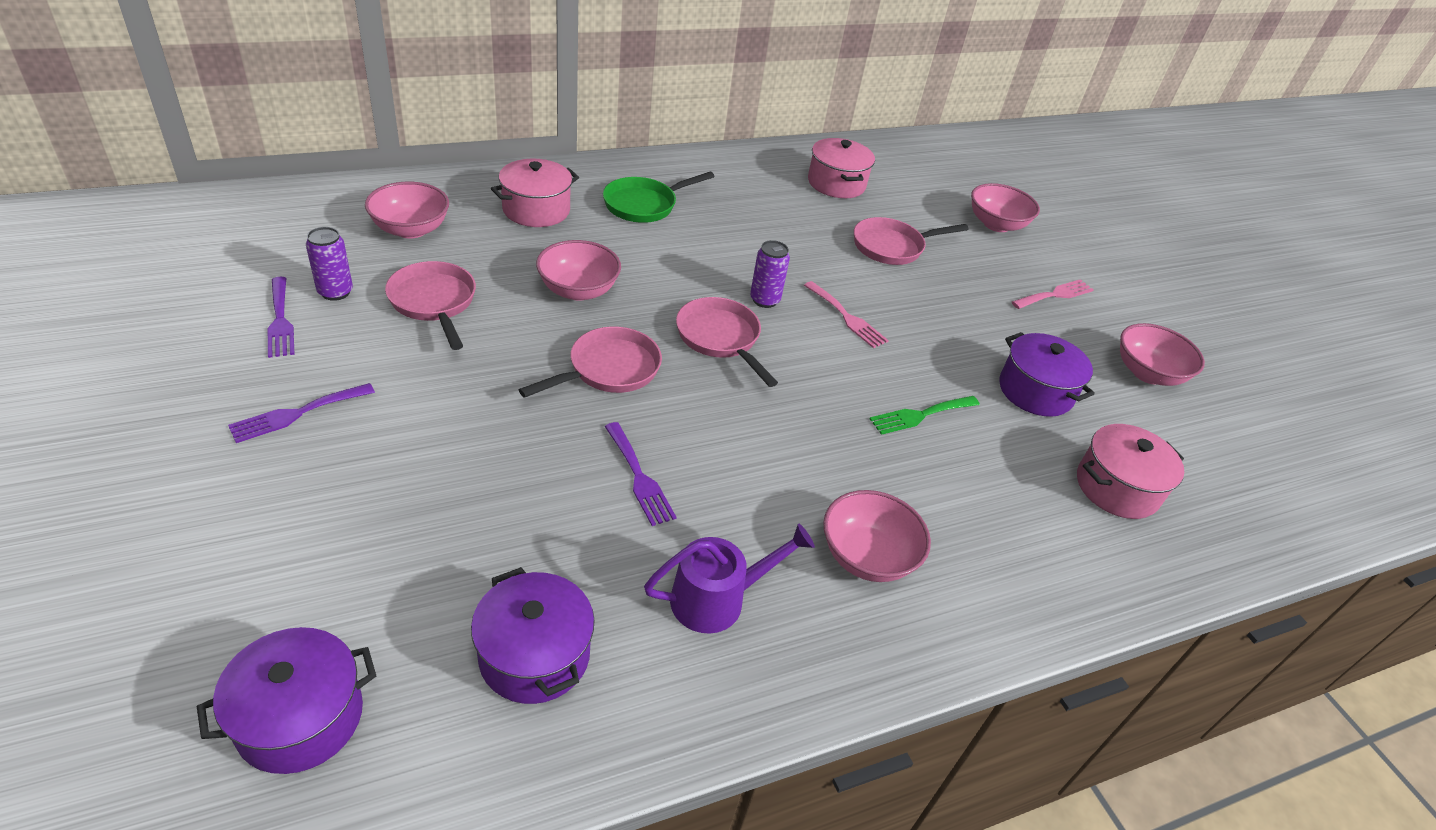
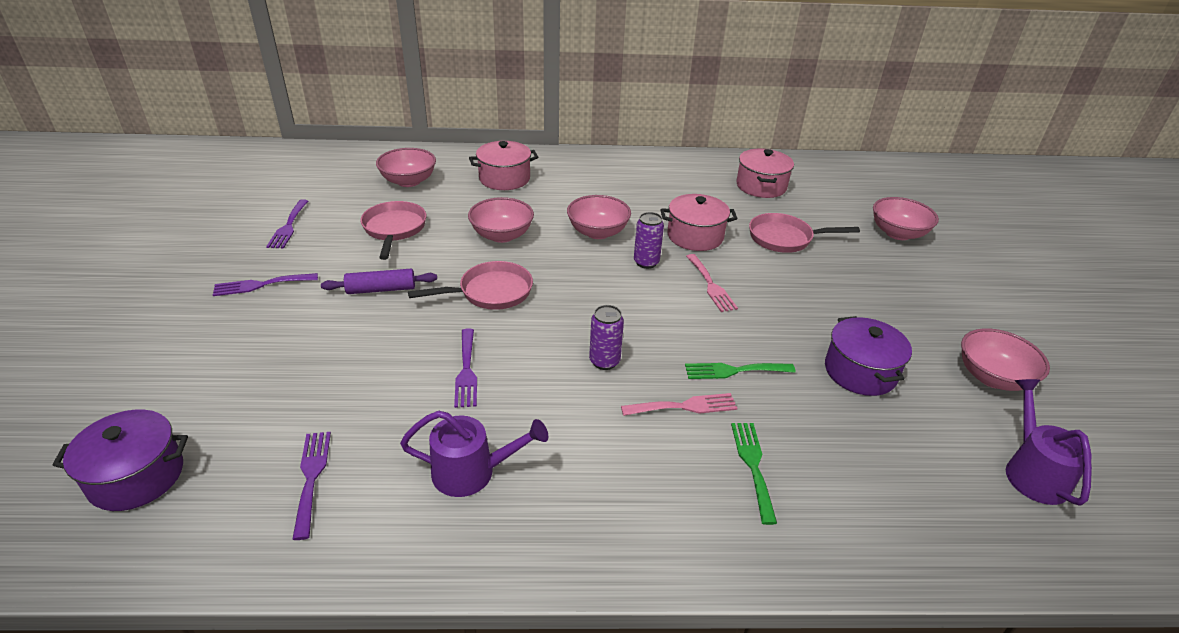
camera: 25 degrees right, 5 degrees down
(335, 292) = (334, 214): purple can -> purple can (604, 361)
(469, 390) = (381, 289): none -> purple rolling pin
(534, 655) = (311, 477): purple pot -> purple fork
(644, 205) = (588, 184): green pan -> none
(720, 338) = (592, 284): pink pan -> none
(867, 557) = (618, 470): pink bowl -> pink bowl (597, 232)
(990, 517) = (753, 465): none -> green fork
(1055, 295) = (927, 297): pink fork -> pink fork (684, 406)
(1117, 488) = (901, 469): pink pot -> pink pot (695, 236)
(1218, 463) = (1032, 471): none -> purple watering can

